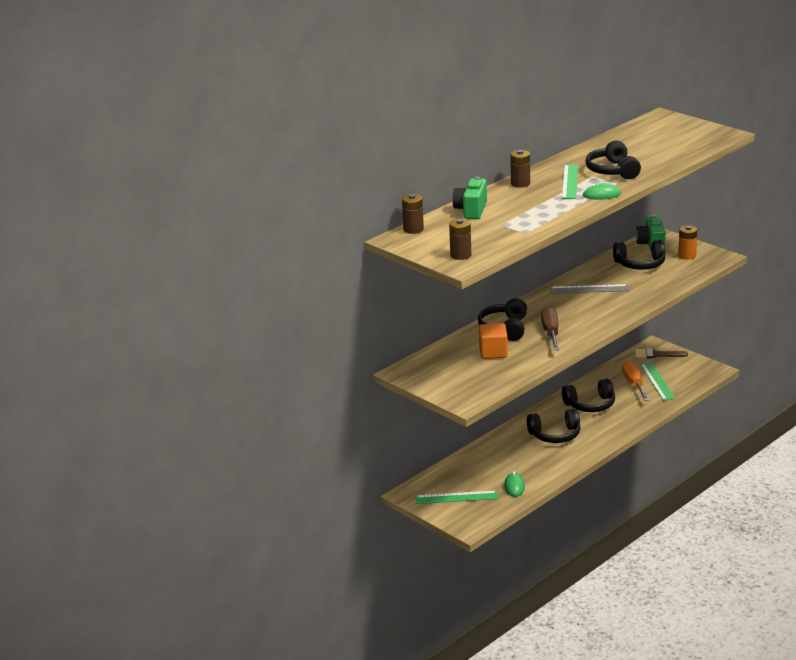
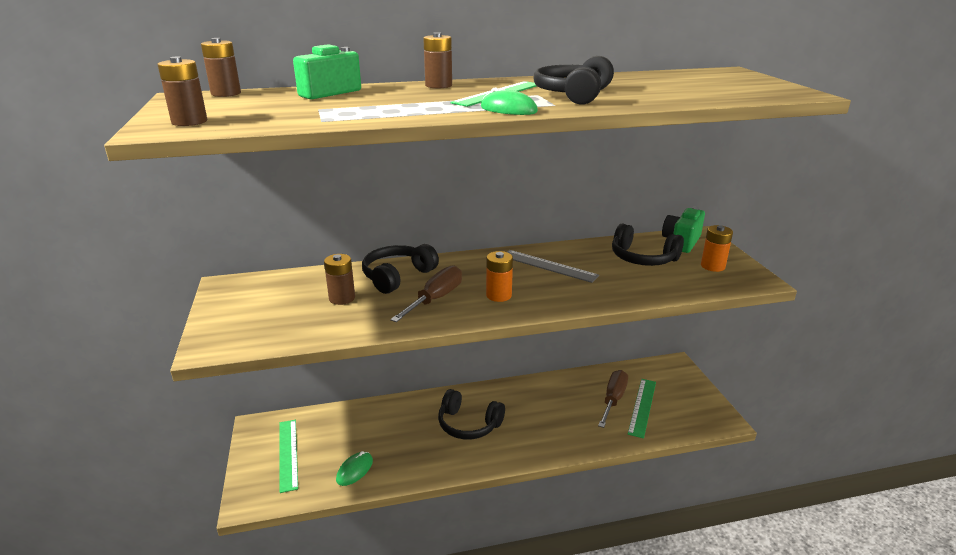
camera: 30 degrees right, 0 degrees up
(456, 497) = (288, 454): green ruler -> green ruler turned 45 degrees clockwise
(493, 352) = (342, 298): orange cube -> brown battery
(585, 317) = (498, 295): none -> orange battery
(590, 405) = (542, 404): black headphones -> none
(634, 384) = (613, 400): orange screwdriver -> brown screwdriver
(657, 354) = (670, 375): brown brush -> none

